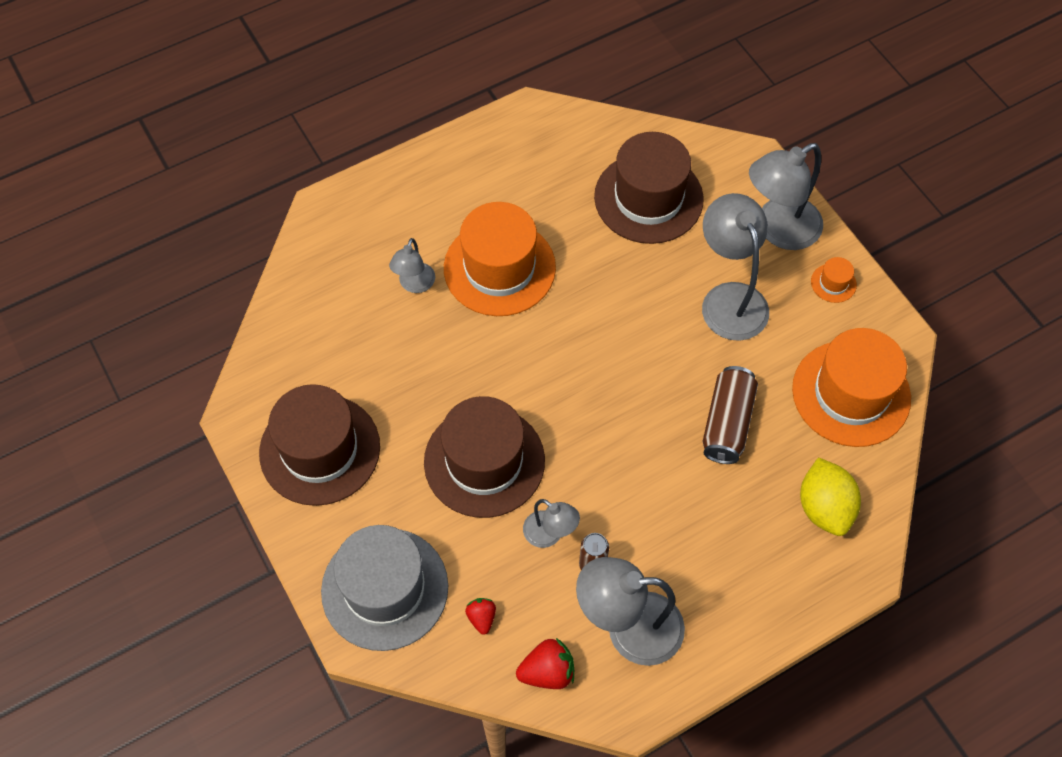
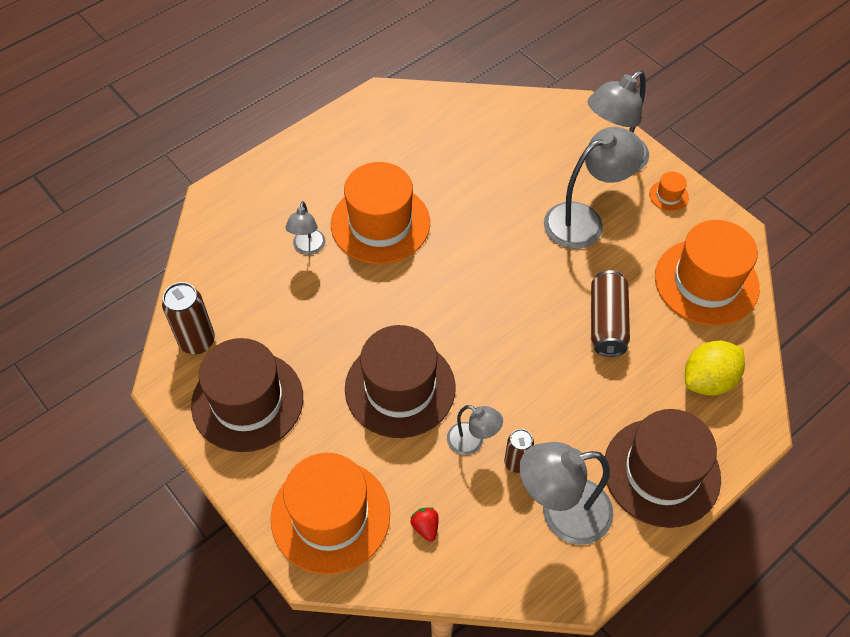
camera: 10 degrees left, 5 degrees down
(277, 374) = (197, 341): none -> brown can
(385, 588) = (330, 516): grey hat -> orange hat
(547, 671) = (496, 566): red strawberry -> none
(648, 198) = (497, 150): brown hat -> brown hat (661, 472)
(729, 299) = (584, 220): grey lamp -> grey lamp turned 90 degrees clockwise
(824, 507) = (708, 380): yellow lemon -> yellow lemon turned 75 degrees clockwise

